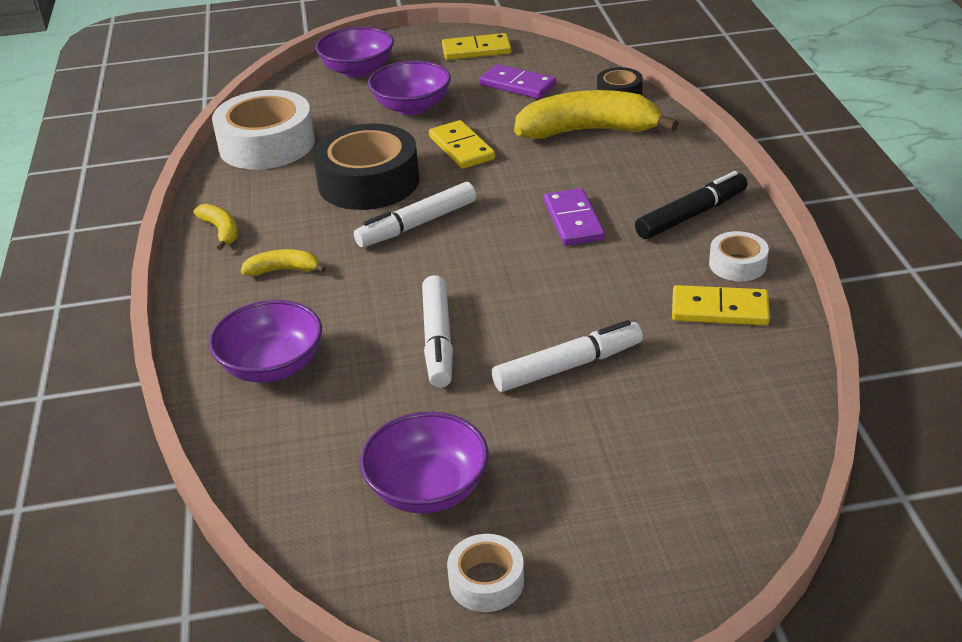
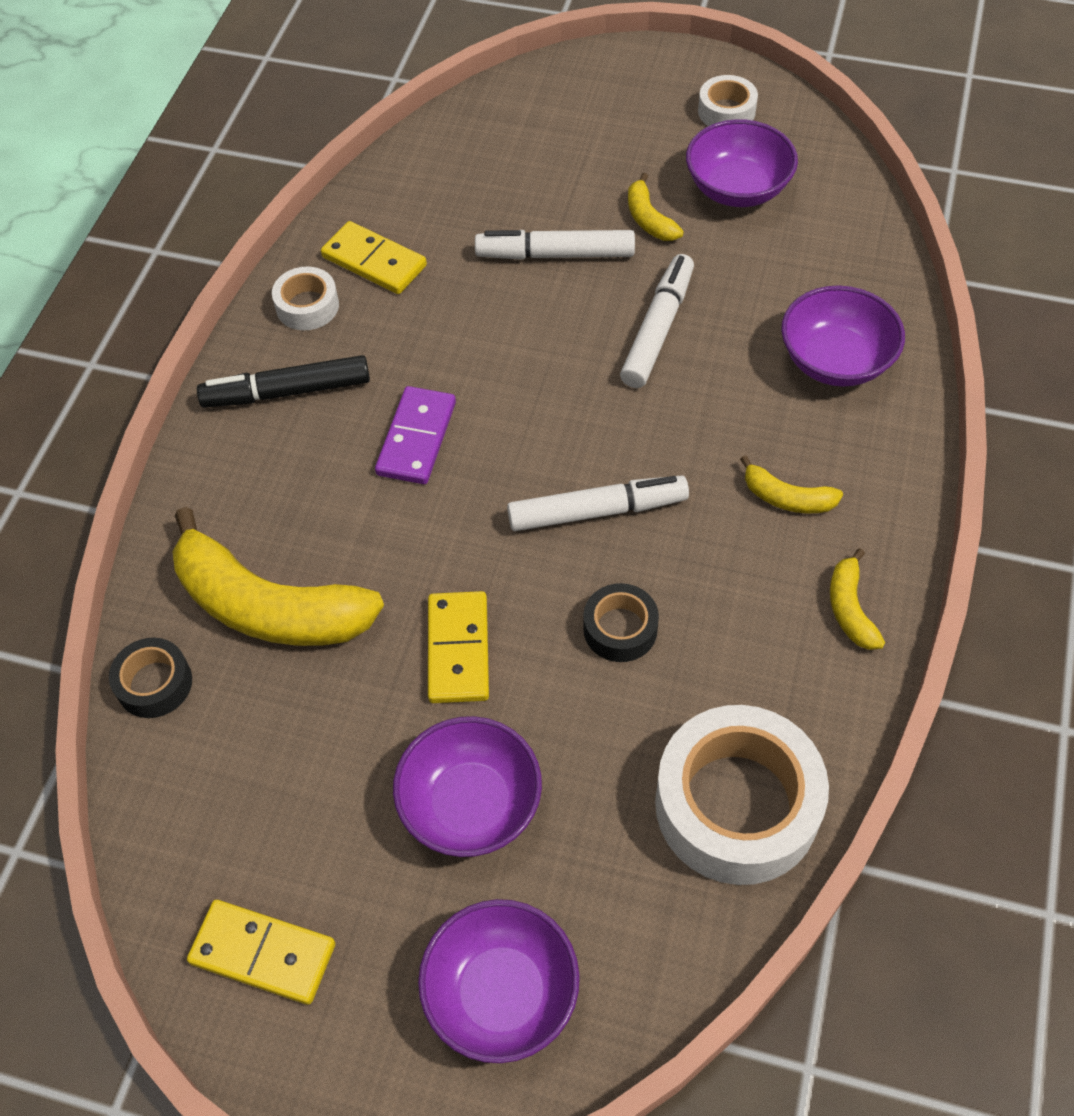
camera: 155 degrees left, 20 degrees up
(368, 182) = (620, 629): black tape -> black tape, size x0.49
(501, 426) = (649, 219): none -> yellow banana
(517, 85) = (277, 786): purple domino -> none

